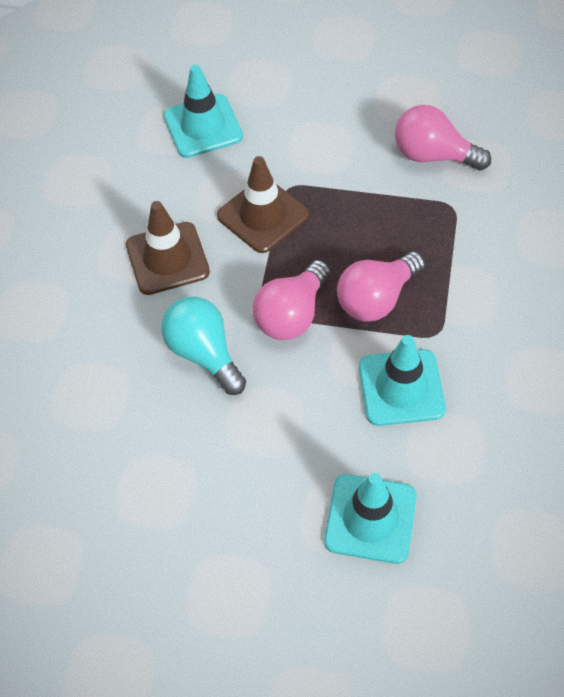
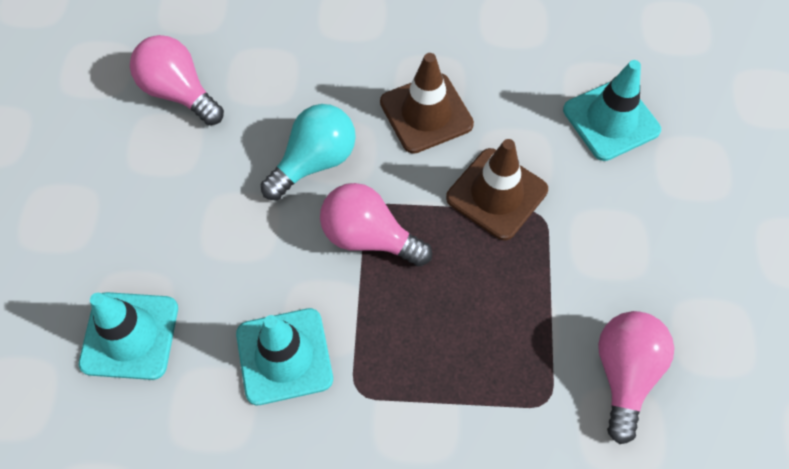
camera: 80 degrees right, 5 degrees up
(376, 299) = (399, 322): pink light bulb -> pink light bulb (179, 92)

